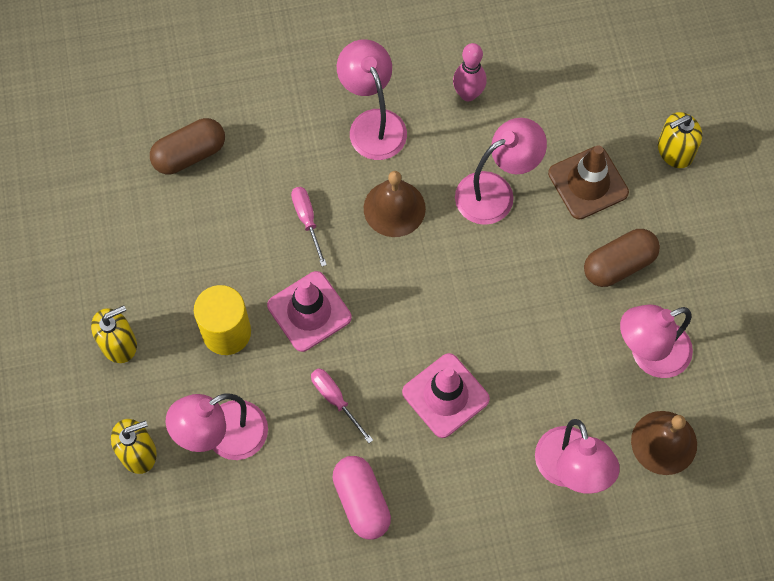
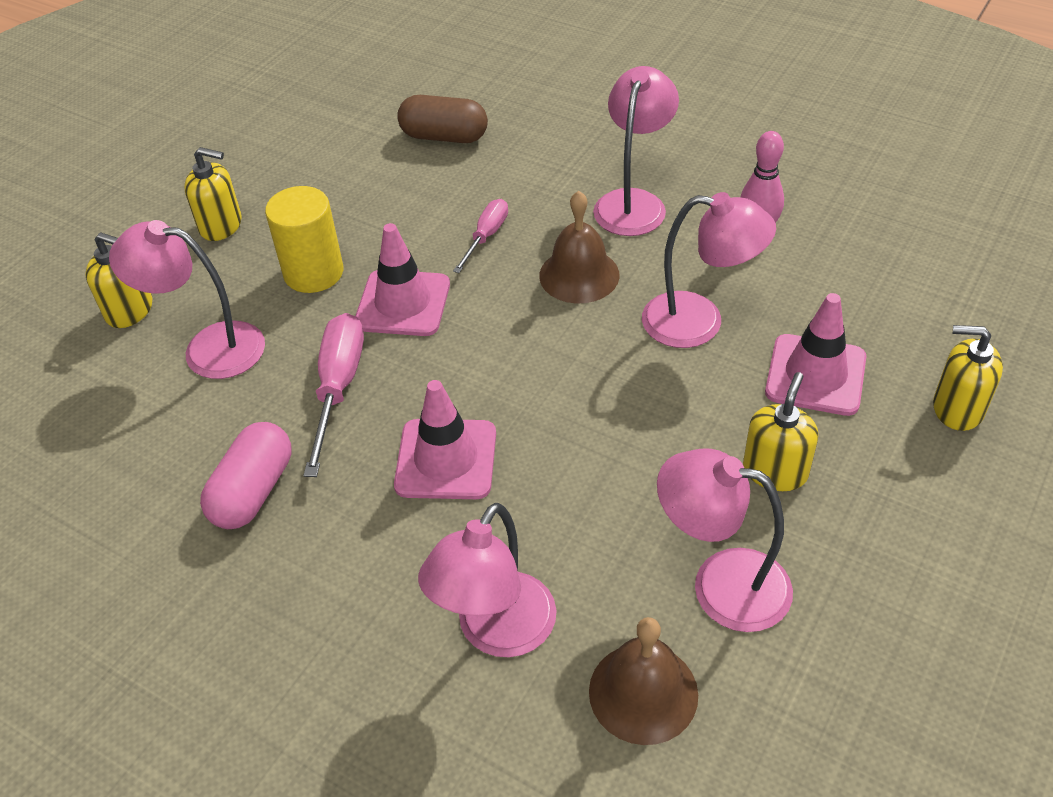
camera: 45 degrees right, 20 degrees down
(335, 400) = (338, 388): pink screwdriver -> pink screwdriver, size x1.64
(588, 183) = (815, 375): brown traffic cone -> pink traffic cone
(619, 265) = (775, 471): brown capsule -> yellow soap dispenser

